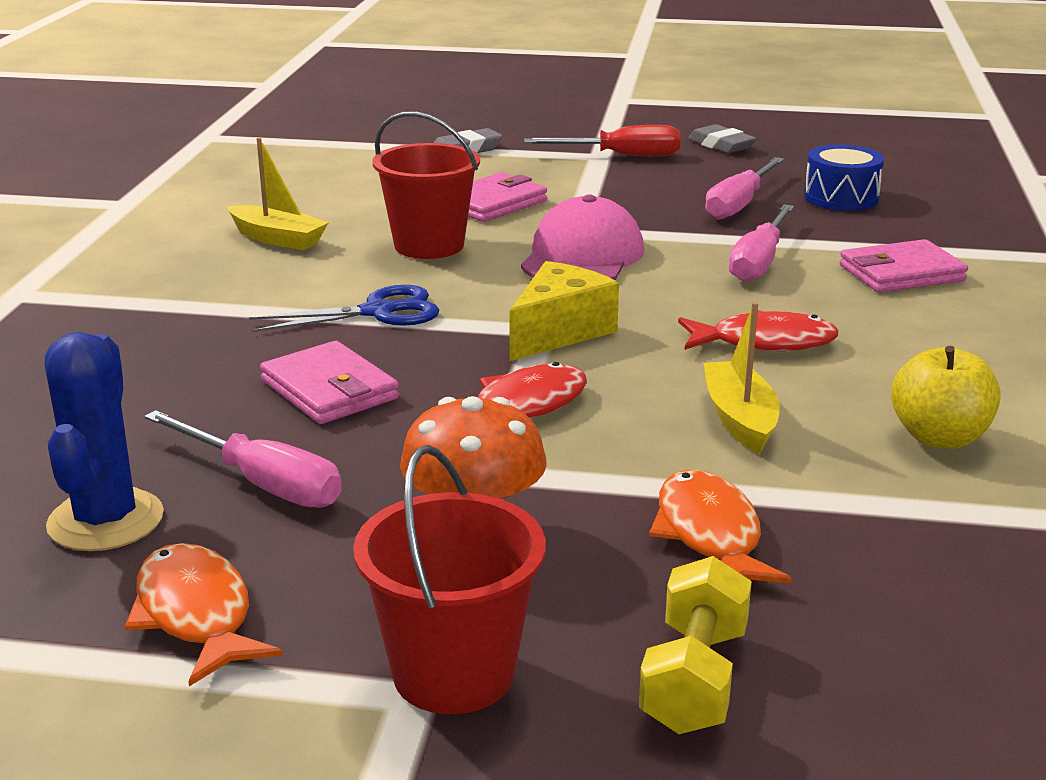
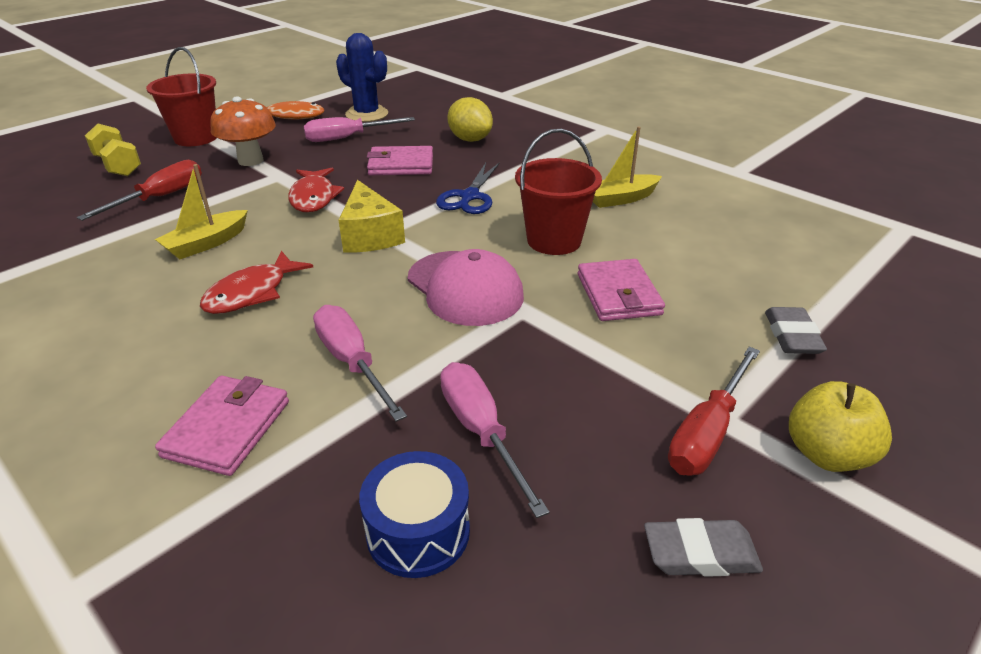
camera: 125 degrees right, 10 degrees up
(160, 374) = (470, 139): none -> yellow lemon
(709, 535) = (160, 198): orange fish -> red screwdriver
(739, 419) = (206, 243): yellow boat -> yellow boat turned 105 degrees clockwise
(939, 438) = (85, 289): yellow apple -> yellow apple (827, 454)

